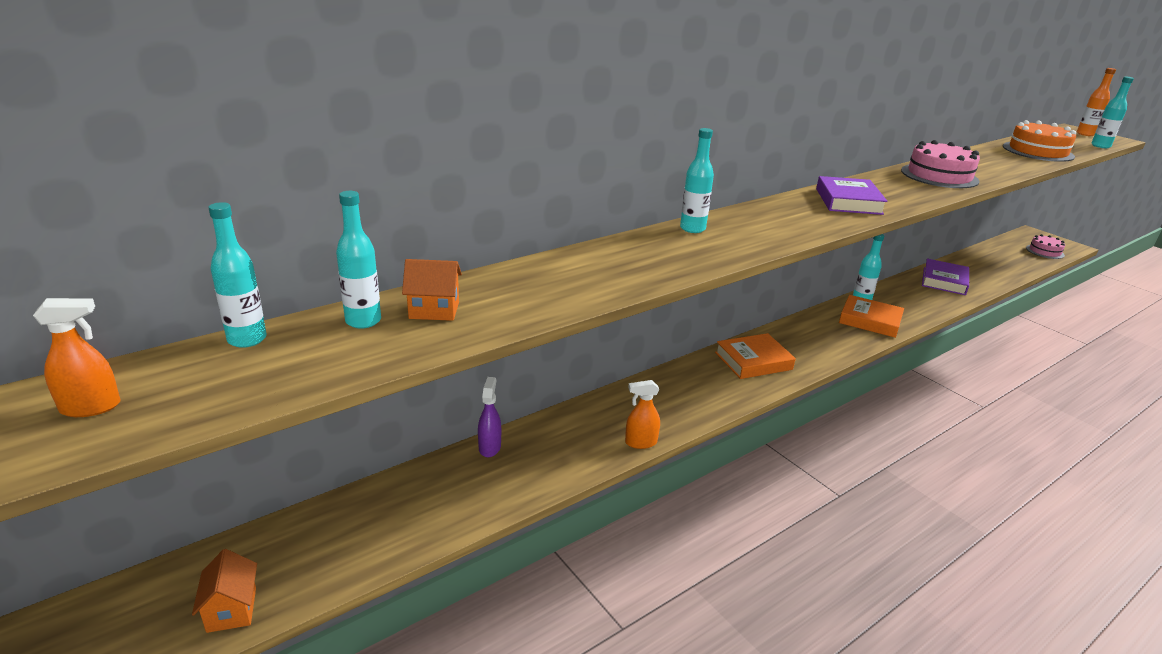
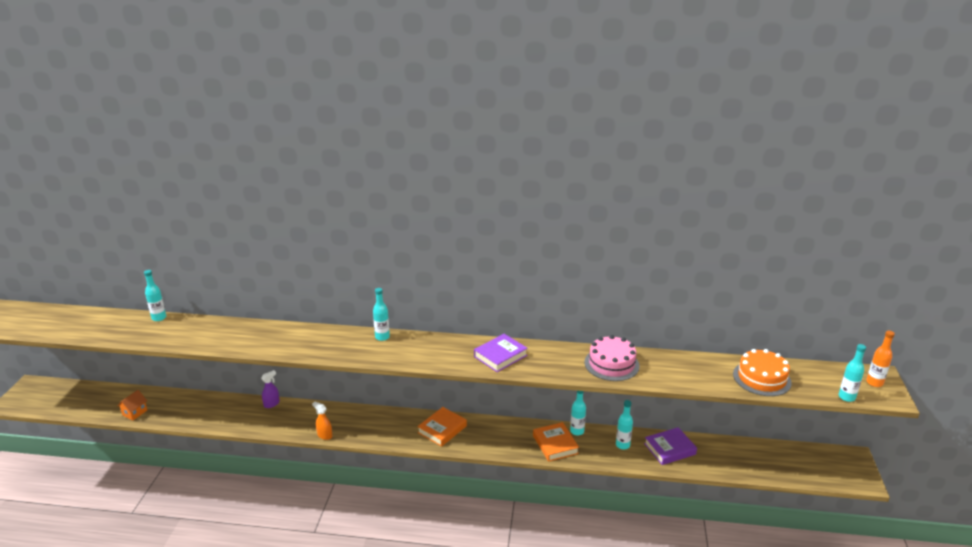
camera: 45 degrees right, 0 degrees up
(91, 407) = (99, 324): orange spray bottle -> none
(363, 321) = (195, 326): turquoise bottle -> turquoise bottle (622, 445)
(434, 310) = (219, 332): orange house -> none
(753, 361) = (442, 429): orange book -> orange book turned 75 degrees counterclockwise
(1045, 251) = (823, 473): pink cake -> none

